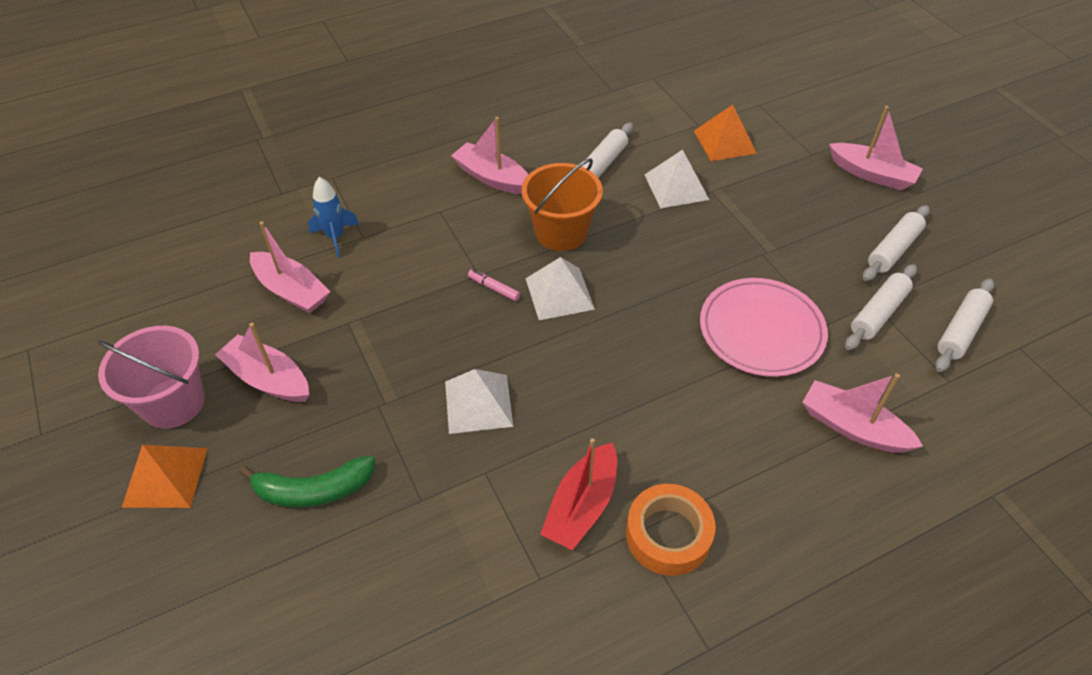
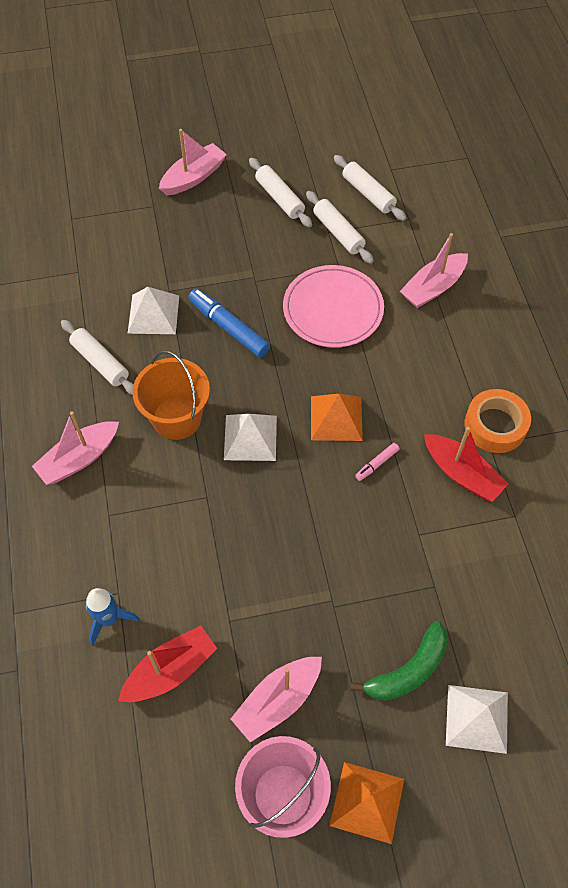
camera: 75 degrees left, 10 degrees up
(291, 291) = (170, 670): pink boat -> red boat
(313, 490) = (408, 670): green banana -> green banana turned 45 degrees clockwise
(478, 403) = (351, 526): white pyramid -> white pyramid (477, 718)
(494, 288) = (227, 488): pink marker -> pink marker (376, 464)
(689, 246) = (229, 327): none -> blue marker
(724, 142) = (110, 260): orange pyramid -> orange pyramid (336, 418)

